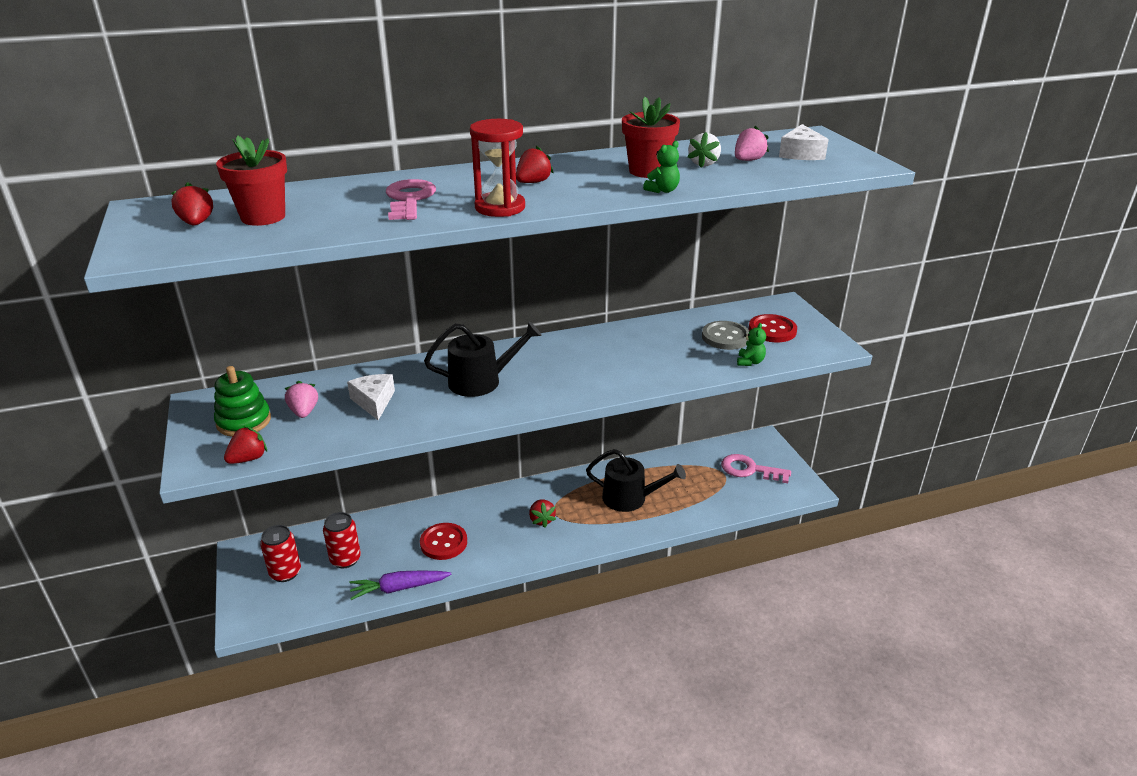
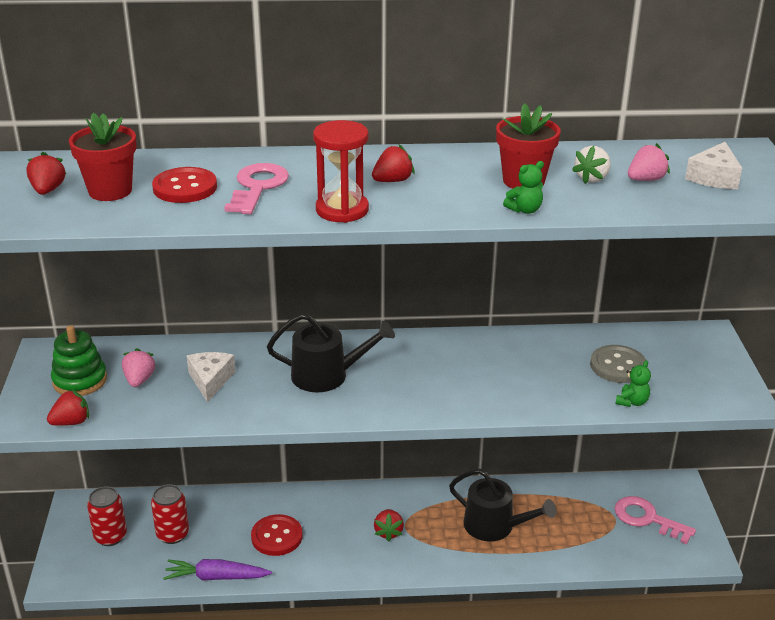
camera: 15 degrees right, 0 degrees up
(772, 330) = (677, 366): red button -> red button (185, 188)

